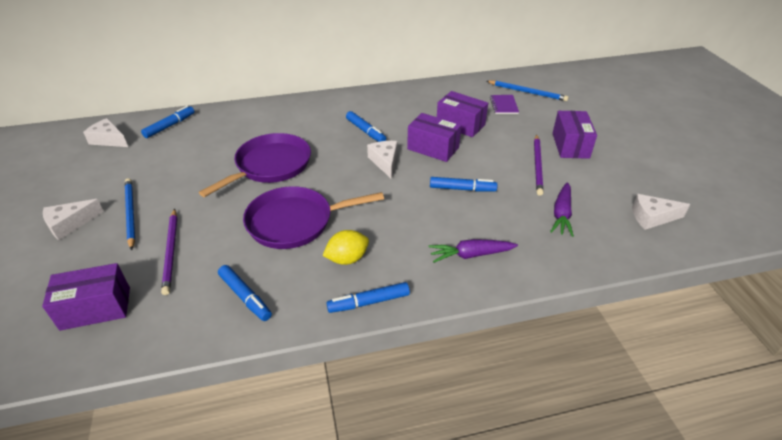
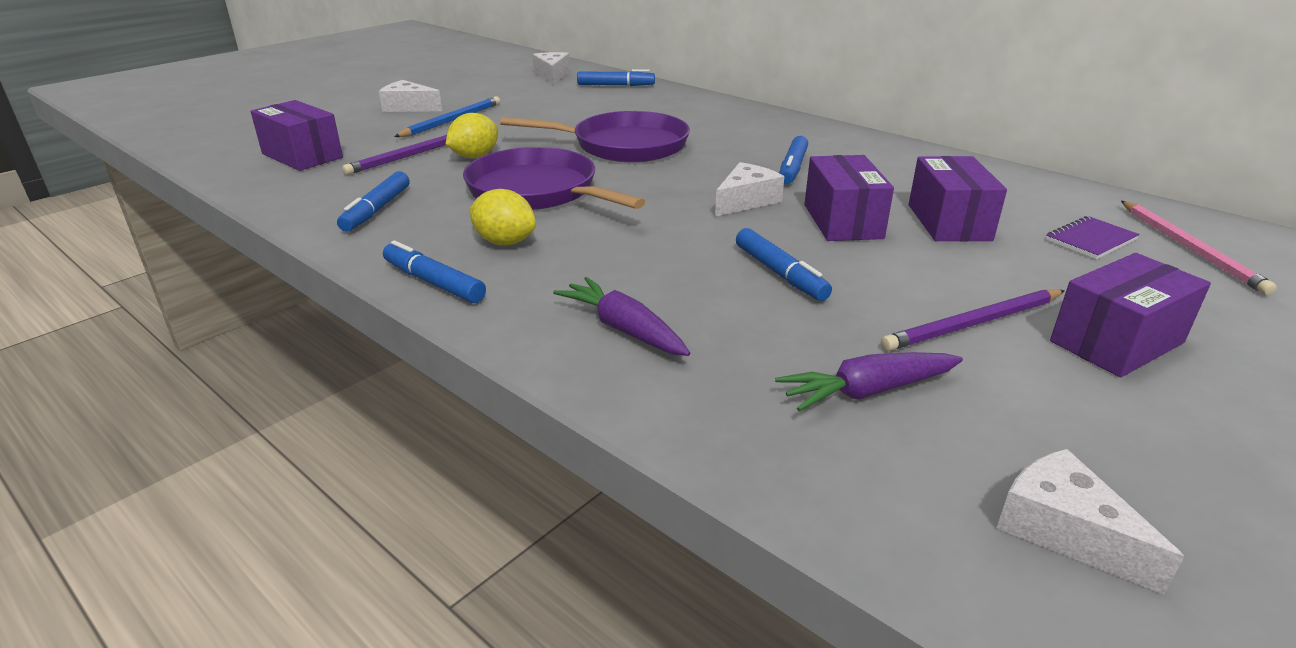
camera: 55 degrees right, 10 degrees down
(211, 226) = (475, 156): none -> yellow lemon
(527, 92) = (1189, 249): blue pencil -> pink pencil

